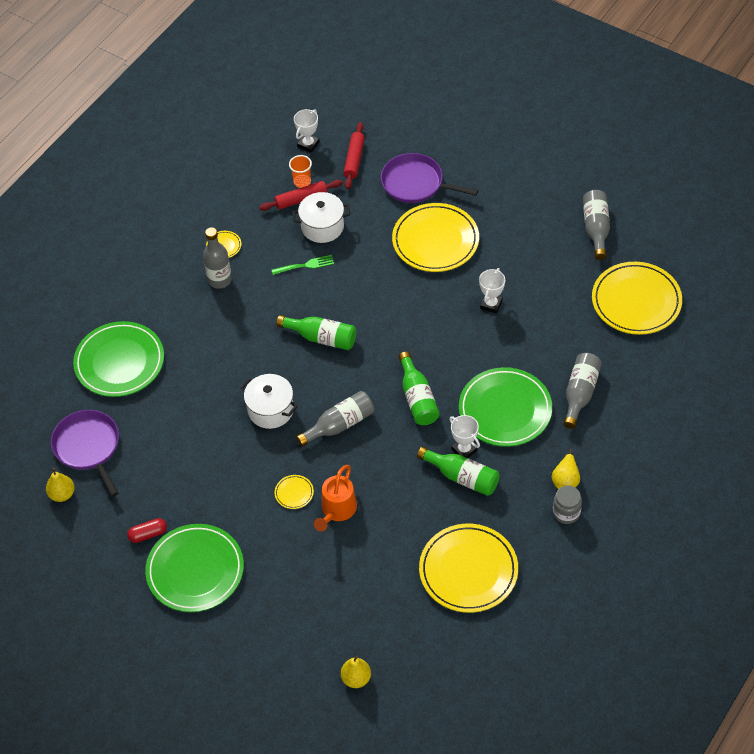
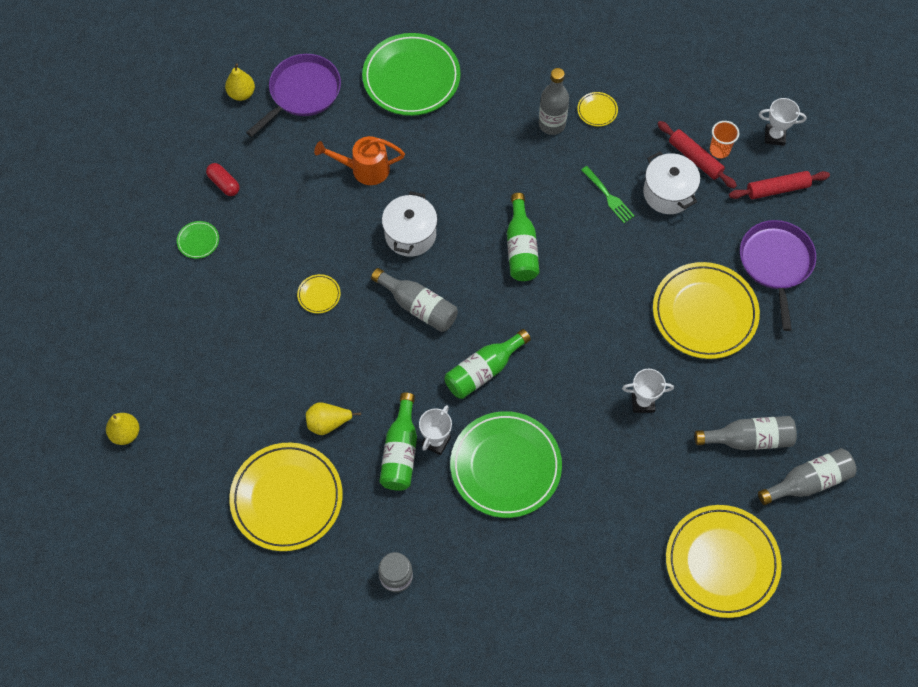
camera: 65 degrees right, 10 degrees up
(195, 570) = (198, 241): green plate -> green plate, size x0.41
(337, 511) = (312, 343): orange watering can -> orange watering can (364, 169)
(566, 480) = (438, 562): yellow pear -> yellow pear (328, 423)
(580, 394) = (561, 540): grey bottle -> grey bottle (748, 439)

